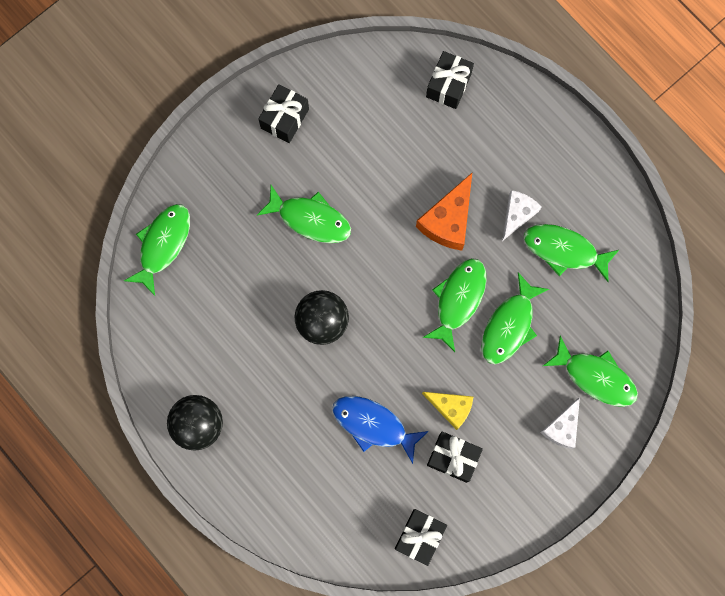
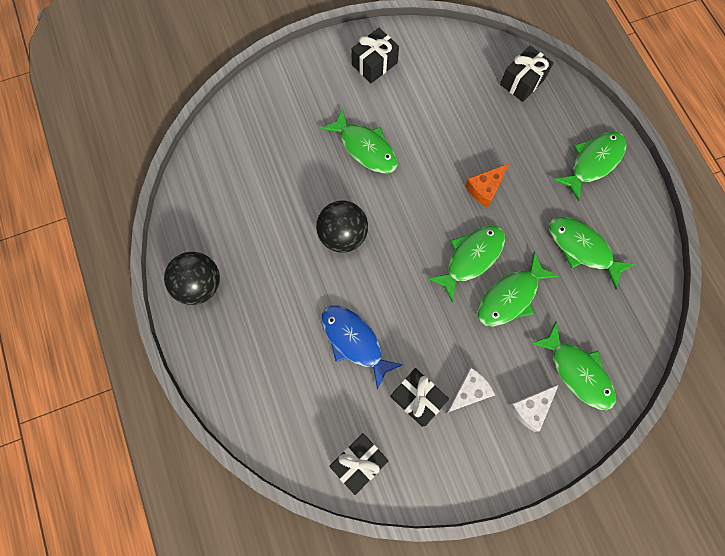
camera: 20 degrees right, 5 degrees down
(163, 245) = (233, 128): green fish -> green fish (593, 162)
(448, 220) = (485, 188): orange cheese -> orange cheese, size x0.66
(451, 408) = (431, 351): yellow cheese -> none
(517, 214) = (548, 204): white cheese -> white cheese (468, 391)

